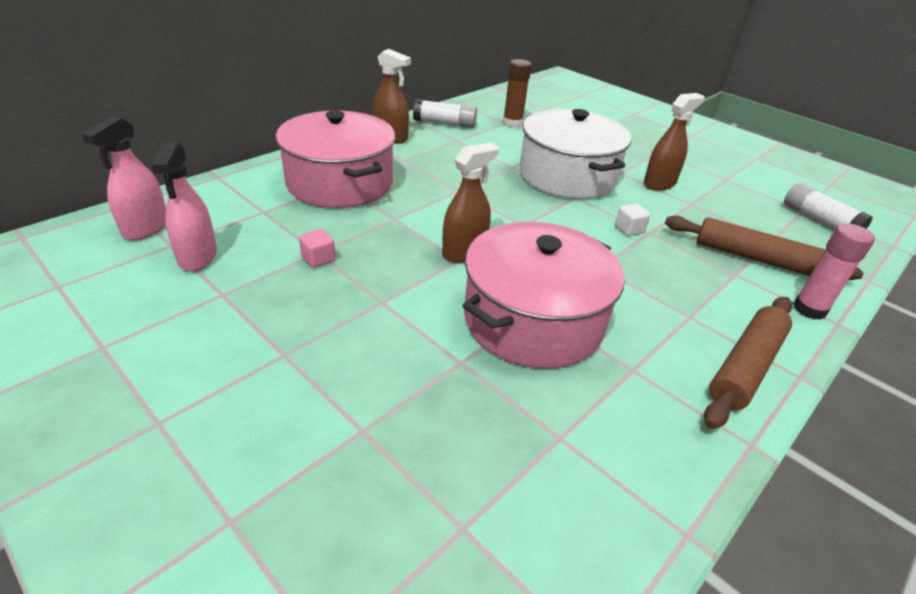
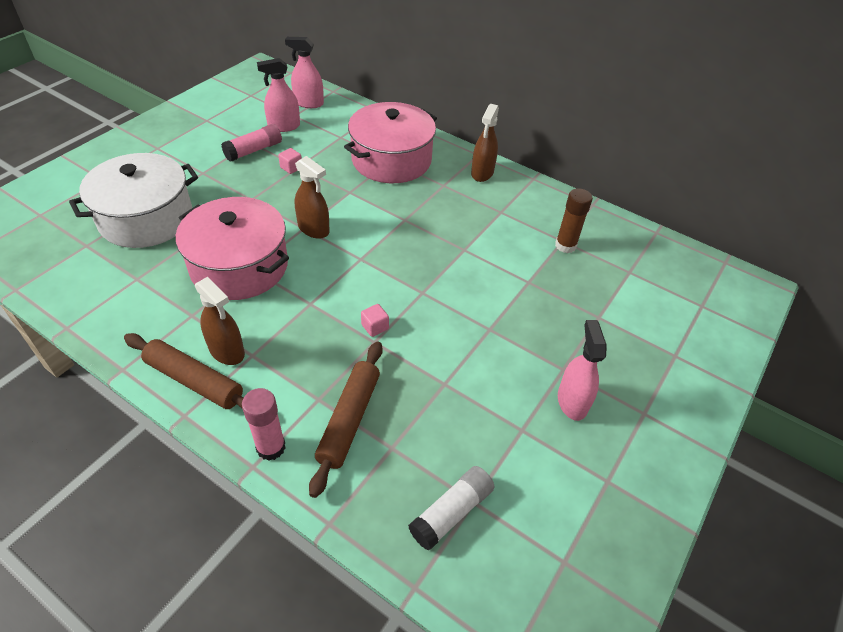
camera: 80 degrees right, 10 degrees up
(249, 292) = (254, 150): none -> pink glue stick
(445, 123) = (532, 200): white glue stick -> none
(567, 176) = (462, 286): white pot -> white pot (146, 218)
(629, 229) = (375, 327): white cube -> pink cube
(659, 183) = (479, 360): brown spray bottle -> brown spray bottle (227, 351)
(691, 155) = (572, 401): none -> pink spray bottle

